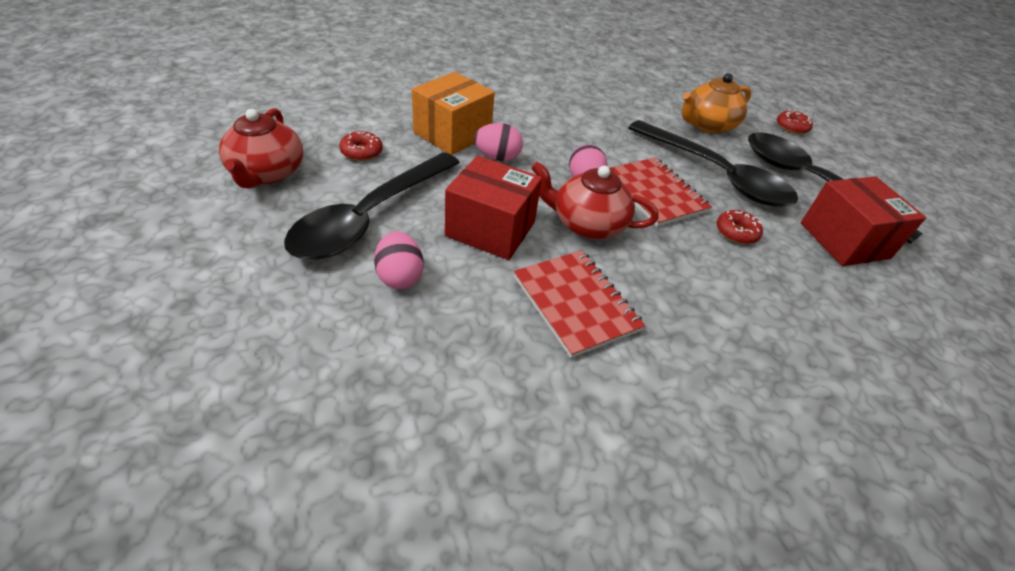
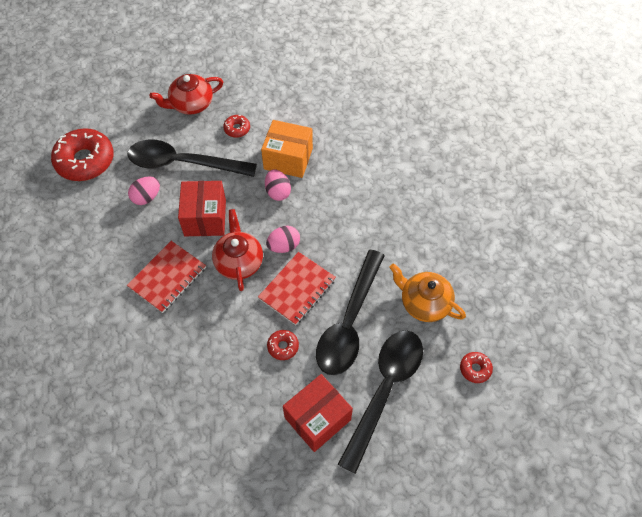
camera: 70 degrees right, 15 degrees up
(236, 331) = (85, 161): none -> red donut

